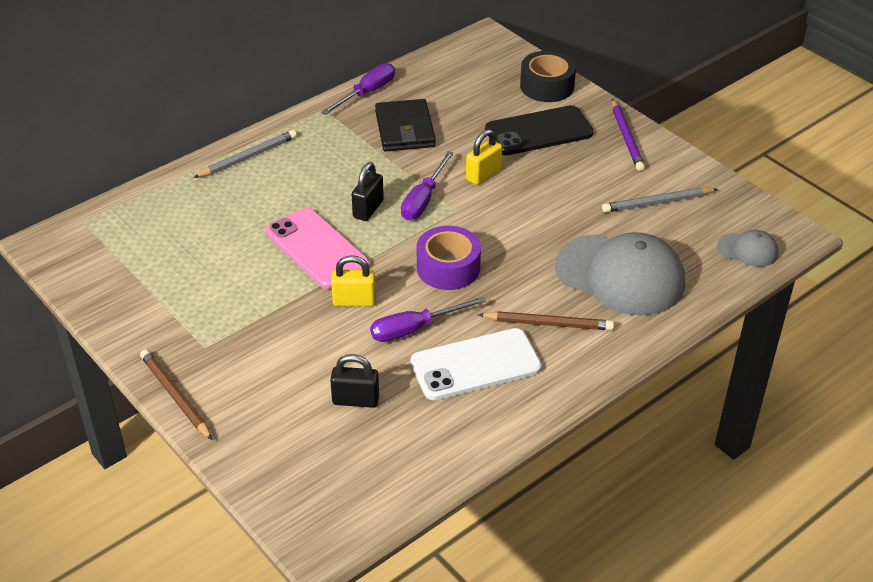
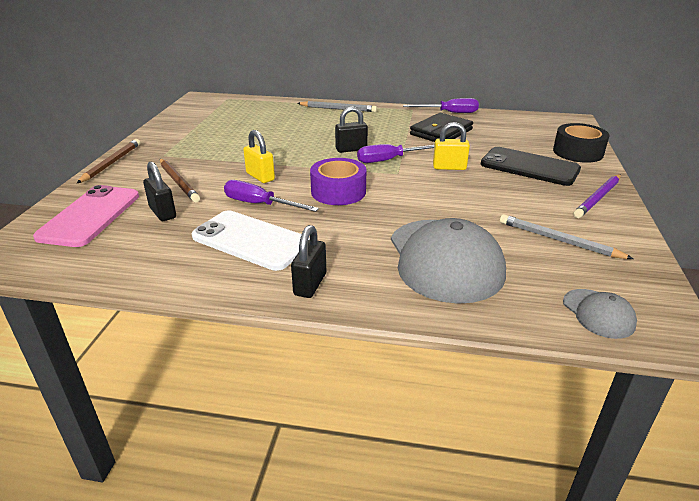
camera: 50 degrees right, 10 degrees down
(317, 249) = (291, 150): pink phone -> pink phone (90, 216)
(548, 324) = (338, 251): brown pencil -> brown pencil (178, 182)
(578, 363) = (310, 284): none -> black padlock

